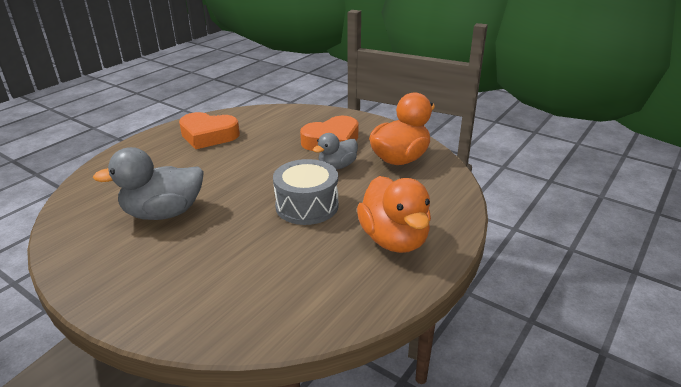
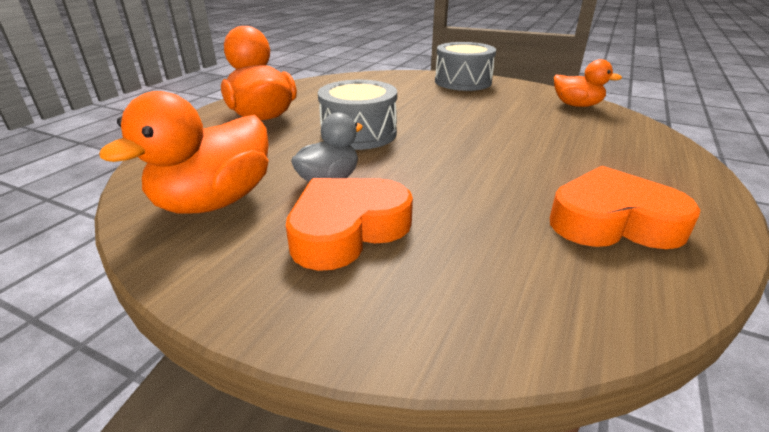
camera: 170 degrees right, 0 degrees up
(77, 228) = (576, 105): none -> orange duck
(133, 297) = (463, 82): none -> grey drum
(164, 213) = (512, 118): grey duck -> none

